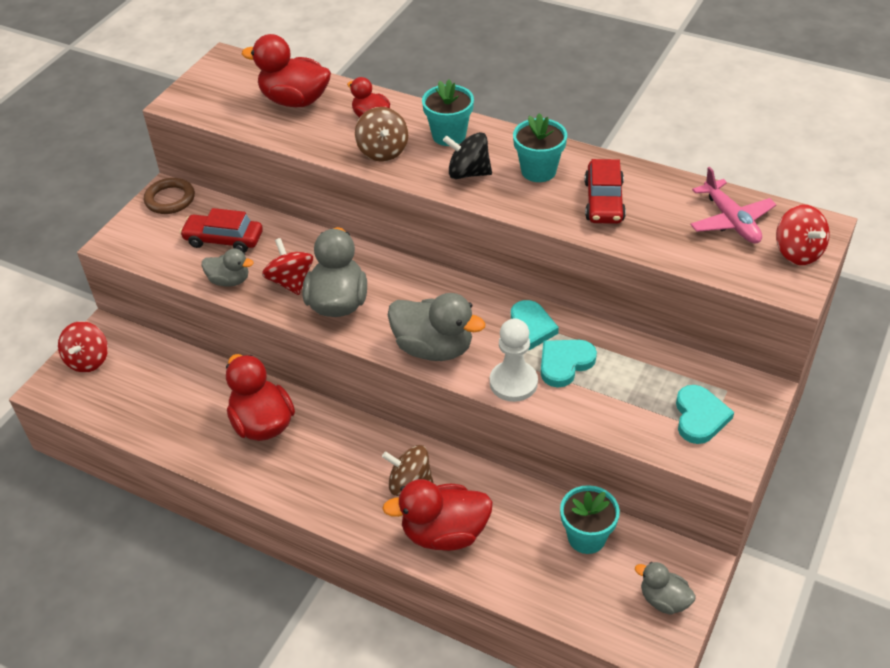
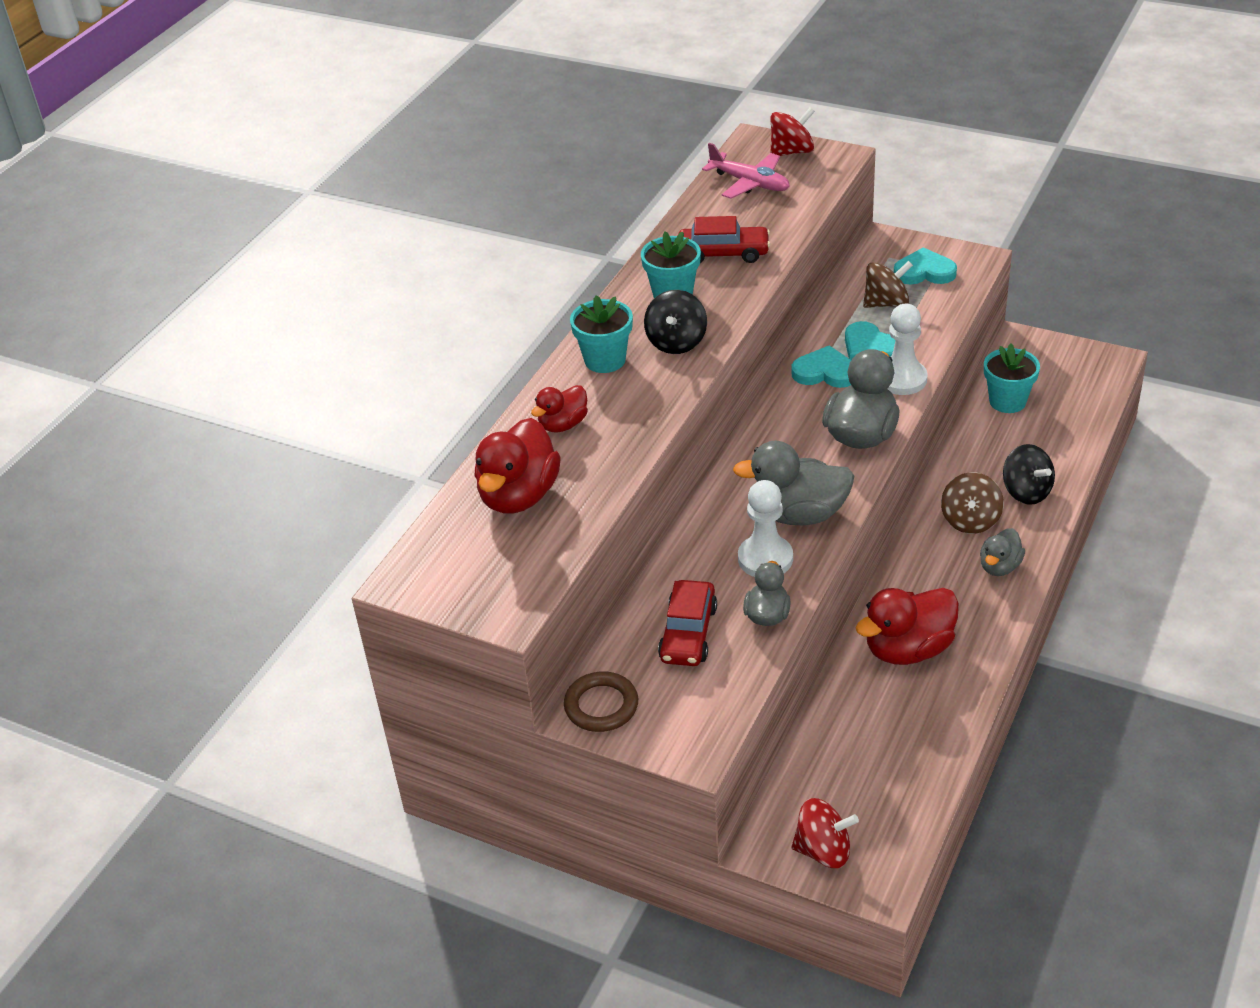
camera: 90 degrees left, 5 degrees down
(290, 281) = (765, 559): red spinning top -> white pawn
(383, 151) = (634, 409): brown spinning top -> brown spinning top (886, 303)
(444, 533) = (1026, 492): red duck -> black spinning top
(664, 600) = (1062, 358): grey duck -> grey duck (999, 567)
(731, 221) = (750, 183): pink plane -> pink plane turned 60 degrees clockwise

